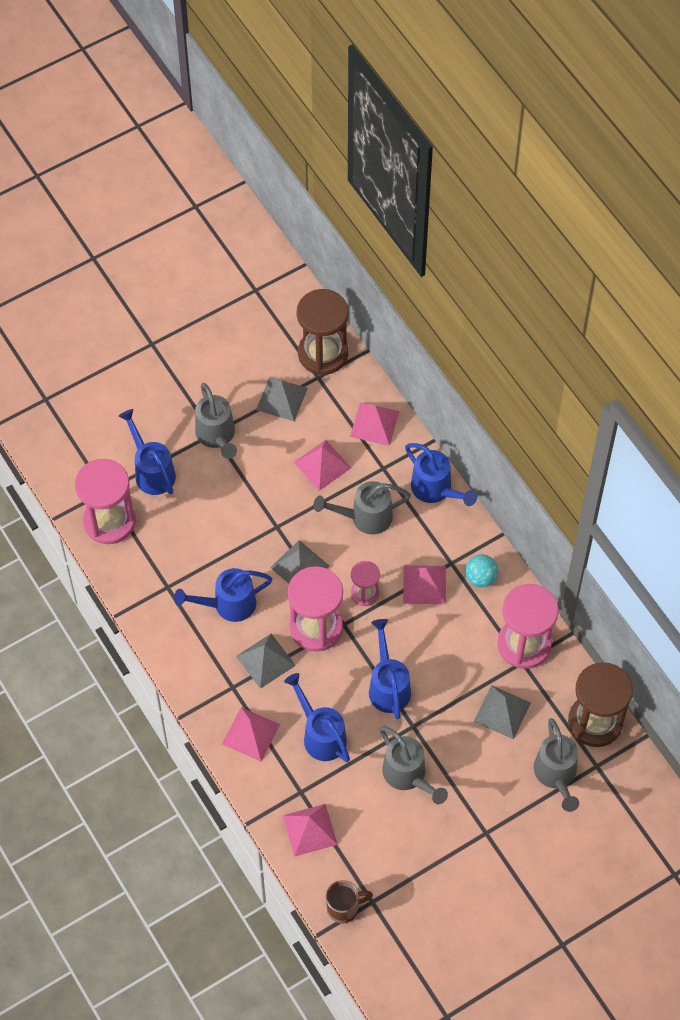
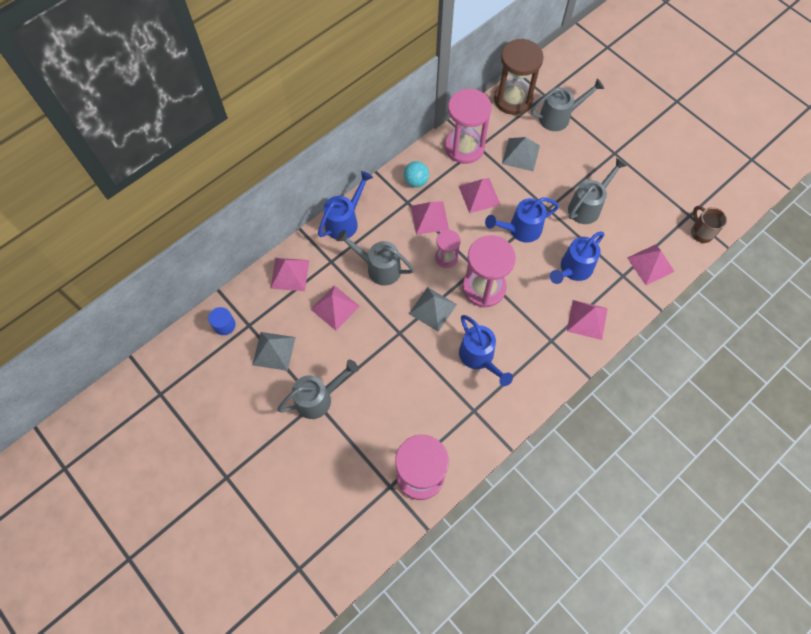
camera: 100 degrees left, 5 degrees up
(152, 471) = (363, 448): blue watering can -> none
(265, 661) = (522, 320): grey pyramid -> none
(323, 353) = (224, 325): brown hourglass -> blue cylinder
(365, 517) = (378, 268): grey watering can -> grey watering can turned 135 degrees clockwise
(447, 648) = (479, 195): none -> pink pyramid

